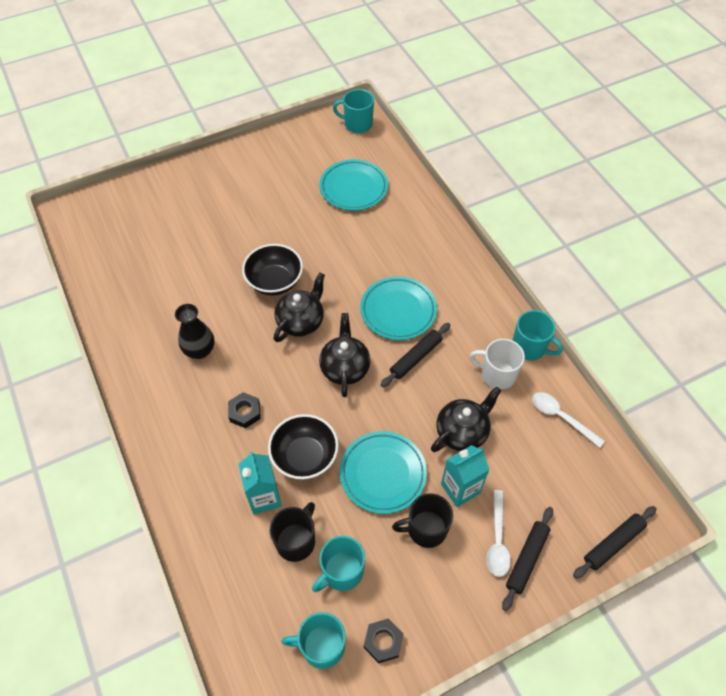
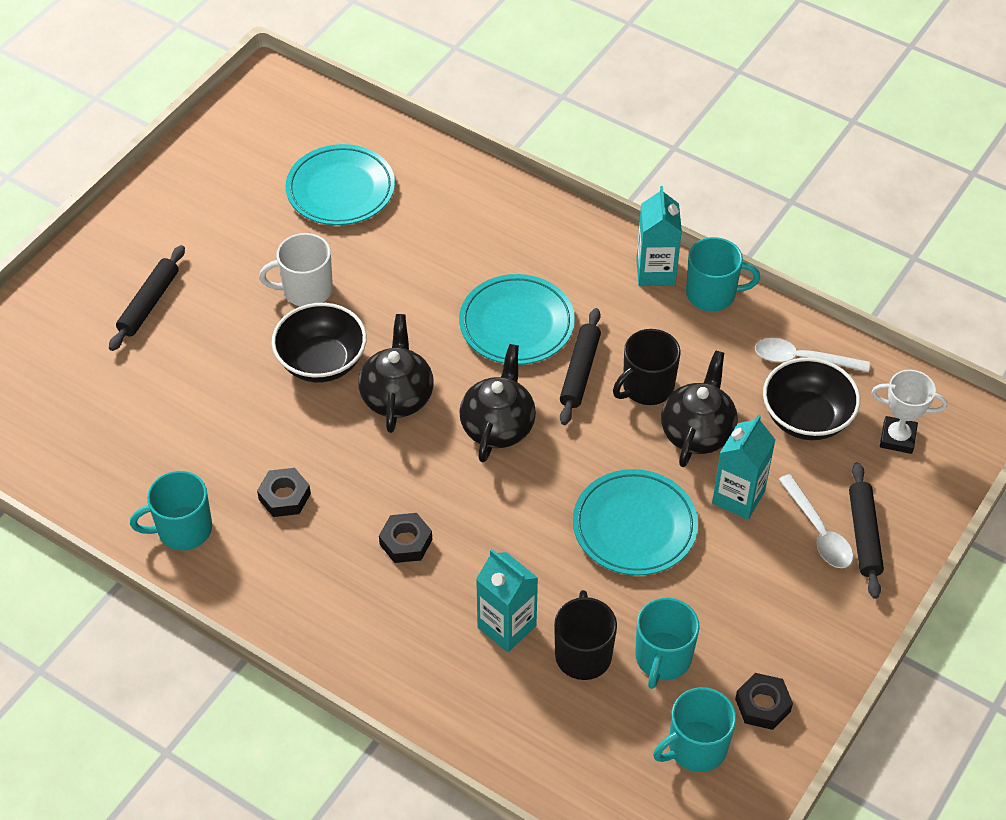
camera: 30 degrees left, 5 degrees down
(200, 350) = (284, 496): black vase -> black nut
(305, 456) = (523, 555): black bowl -> black bowl (806, 418)
(345, 368) = (498, 426): black teapot -> black teapot turned 45 degrees clockwise
(357, 124) = (281, 98): turquoise mug -> turquoise mug (183, 529)
(425, 529) = (728, 562): black mug -> black mug (646, 387)
(497, 374) = (694, 345): white mug -> white mug (306, 290)
(503, 317) = (655, 272): none -> turquoise carton
(592, 503) = (897, 438): none -> white trophy
(613, 543) = (947, 470): black rolling pin -> black rolling pin (149, 303)

